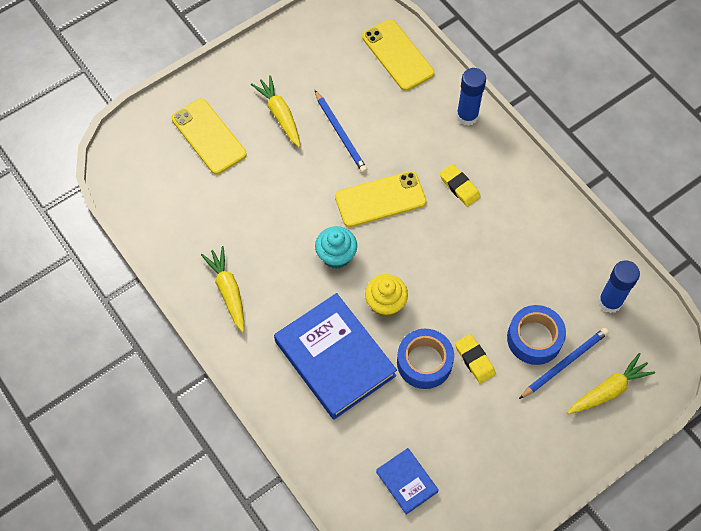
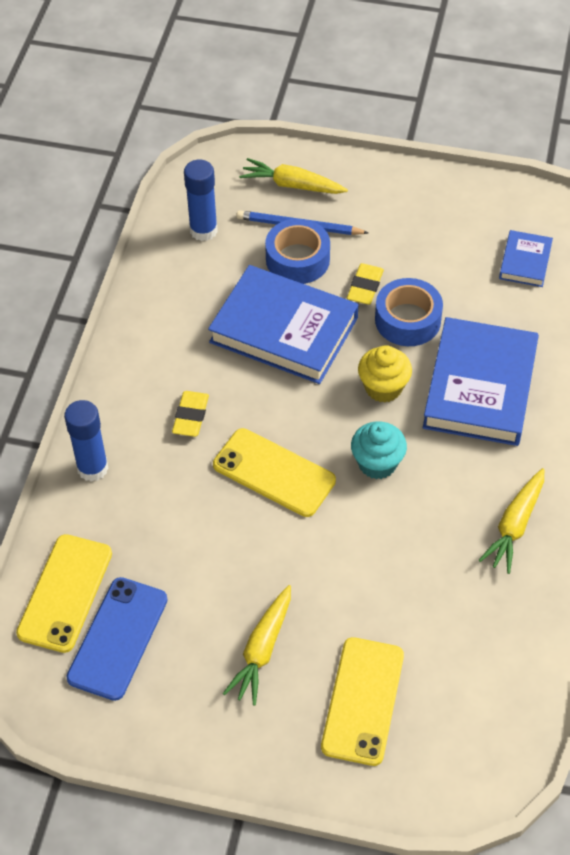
camera: 130 degrees left, 10 degrees down
(340, 133) = (228, 570): blue pencil -> none
(348, 60) = (118, 638): none -> blue phone
(481, 284) = (284, 330): none -> blue book

